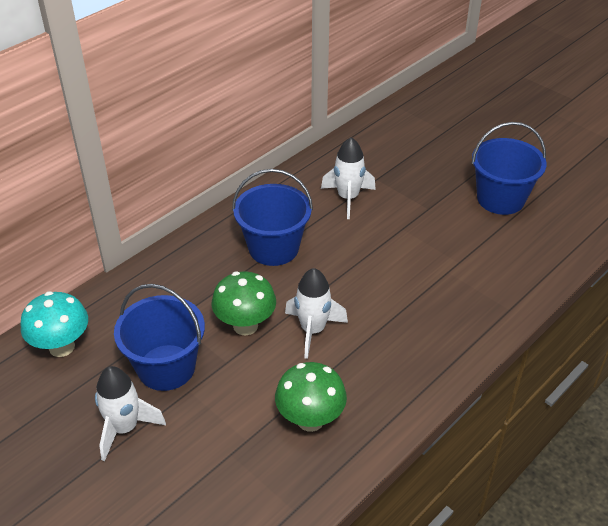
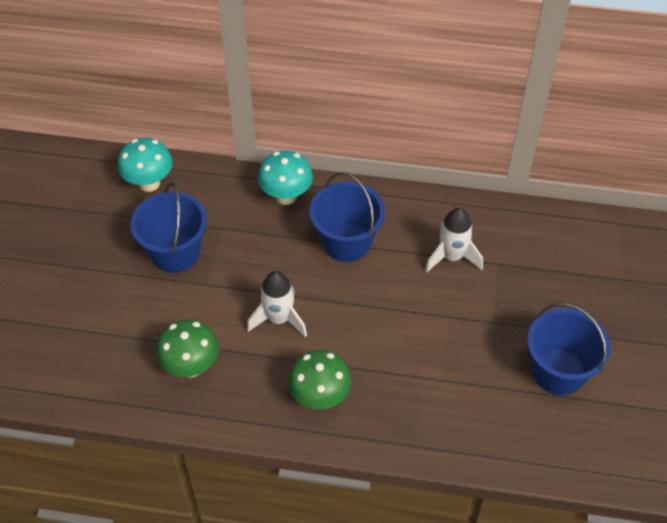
camera: 55 degrees right, 10 degrees up
(125, 428) = (108, 264): white rocket -> none
(185, 260) = (286, 196): none -> turquoise mushroom
(245, 325) = (250, 274): green mushroom -> green mushroom (320, 397)

